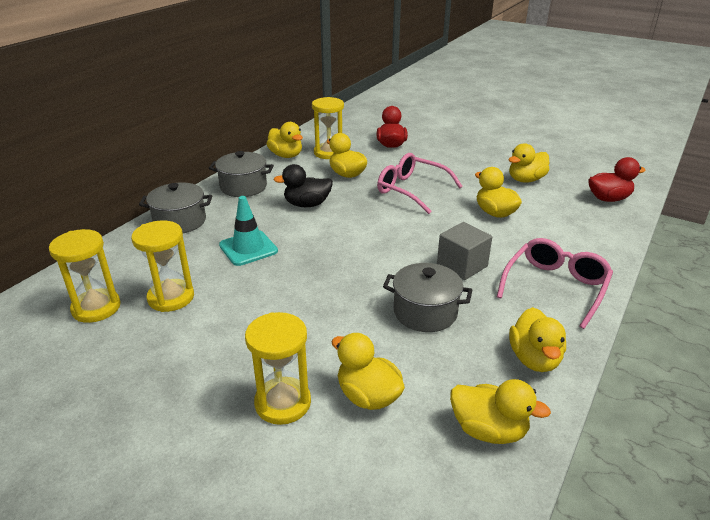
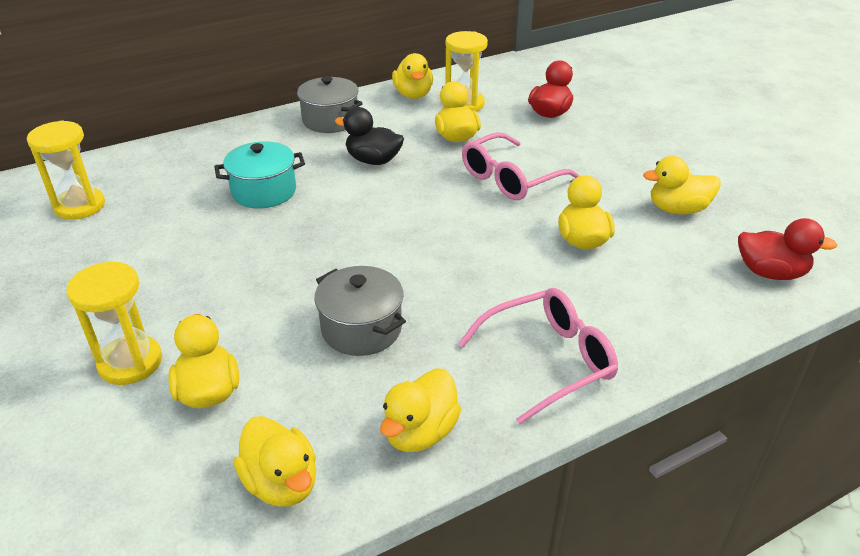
camera: 30 degrees right, 5 degrees up
(171, 297) = (146, 219): yellow hourglass -> none
(180, 221) = (232, 141): grey pot -> none
(248, 248) = (264, 191): turquoise traffic cone -> turquoise pot
(411, 190) = (510, 178): pink glasses -> pink glasses turned 105 degrees counterclockwise
(462, 265) = (464, 291): grey cube -> none

